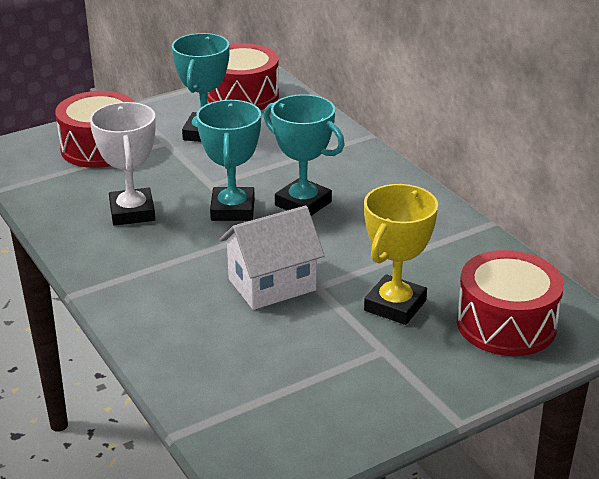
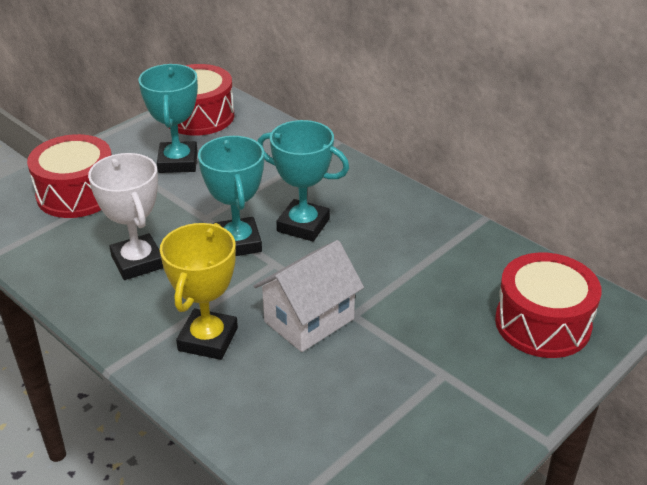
camera: 15 degrees left, 5 degrees up
(395, 305) = (434, 322): yellow trophy -> yellow trophy (208, 339)

